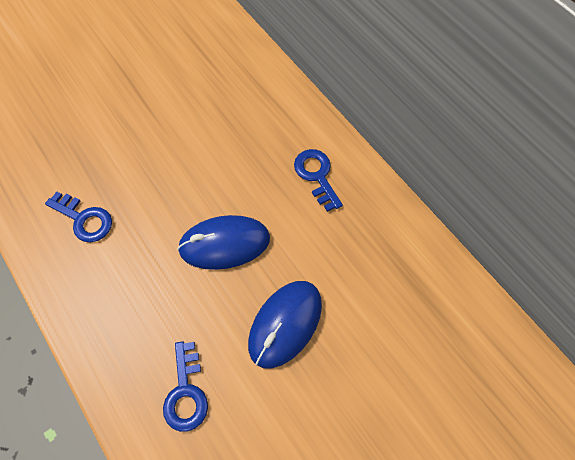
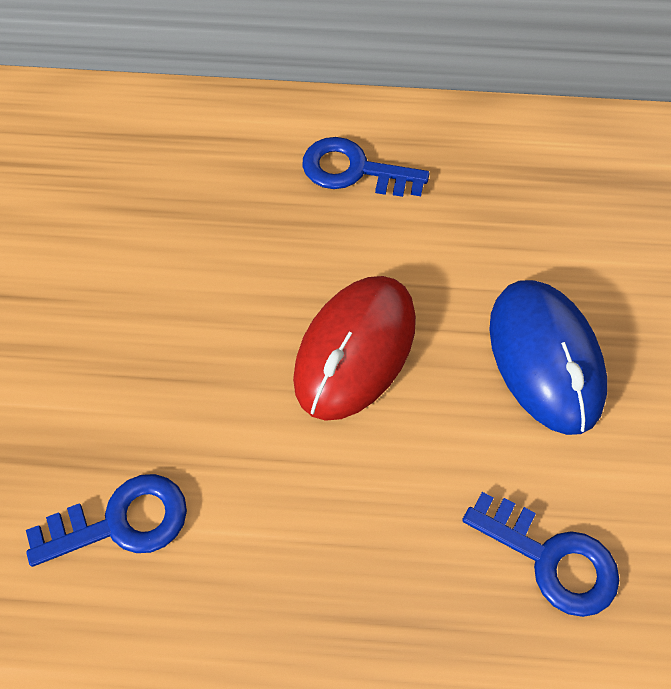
camera: 50 degrees left, 5 degrees down
(224, 243) = (355, 349): blue mouse -> red mouse

